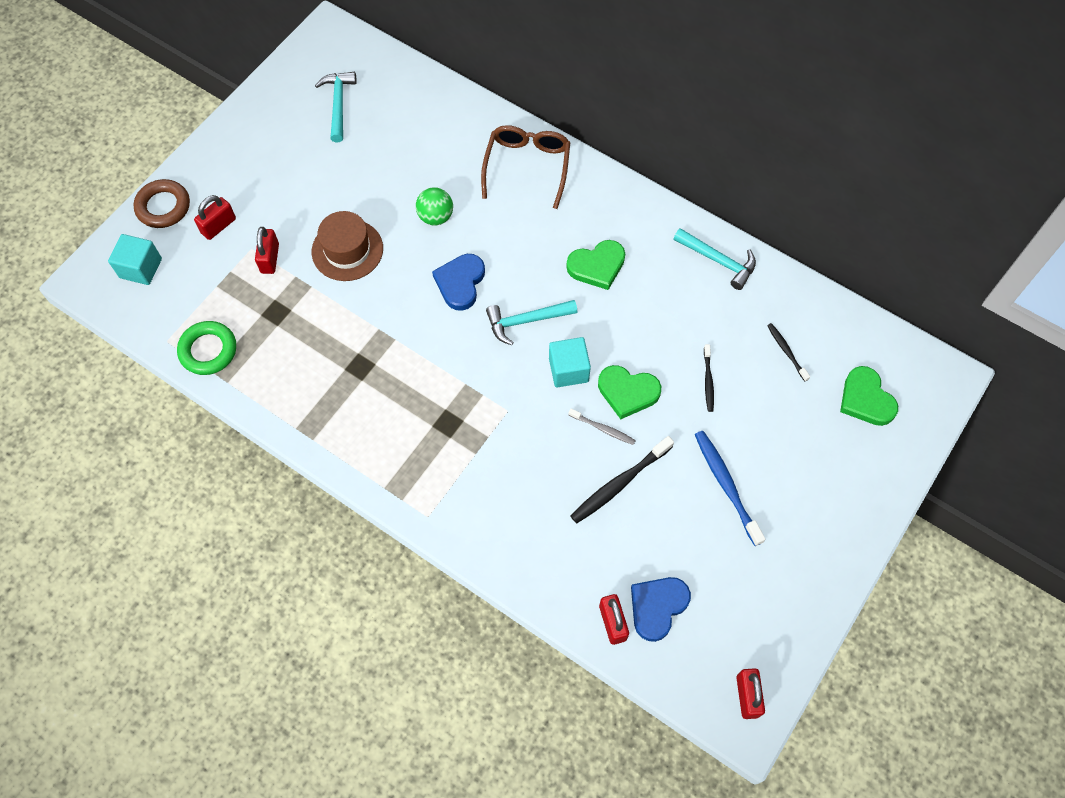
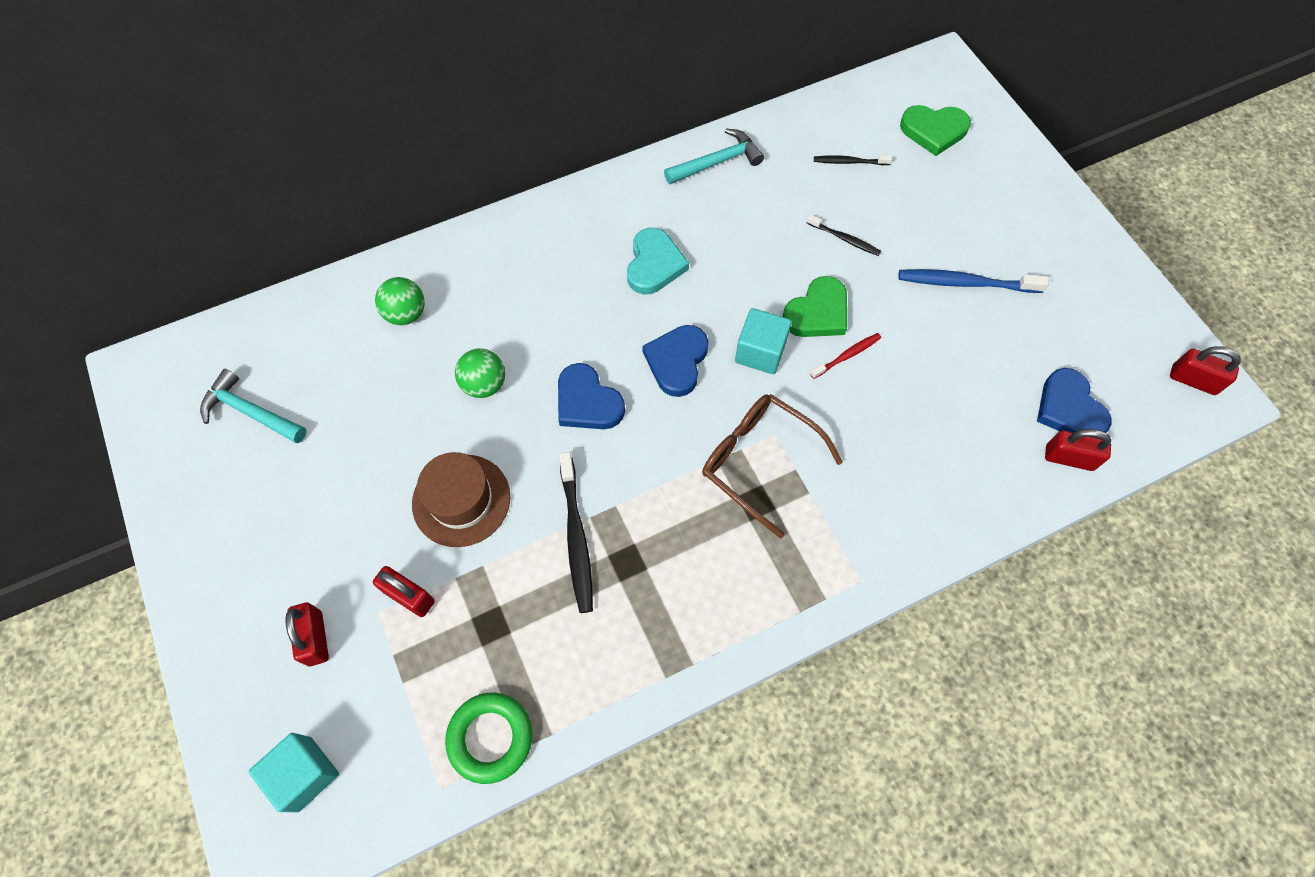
camera: 60 degrees left, 0 degrees up
(163, 207) = (232, 698): brown ring -> none
(459, 143) = (406, 314): none -> green ball
(526, 321) = (677, 361): turquoise hammer -> blue heart
(527, 166) = (487, 265): brown glasses -> brown glasses (758, 461)
(597, 266) = (654, 264): green heart -> turquoise heart
(603, 429) = (847, 355): grey toothbrush -> red toothbrush
(619, 483) = (917, 373): black toothbrush -> black toothbrush (576, 537)

